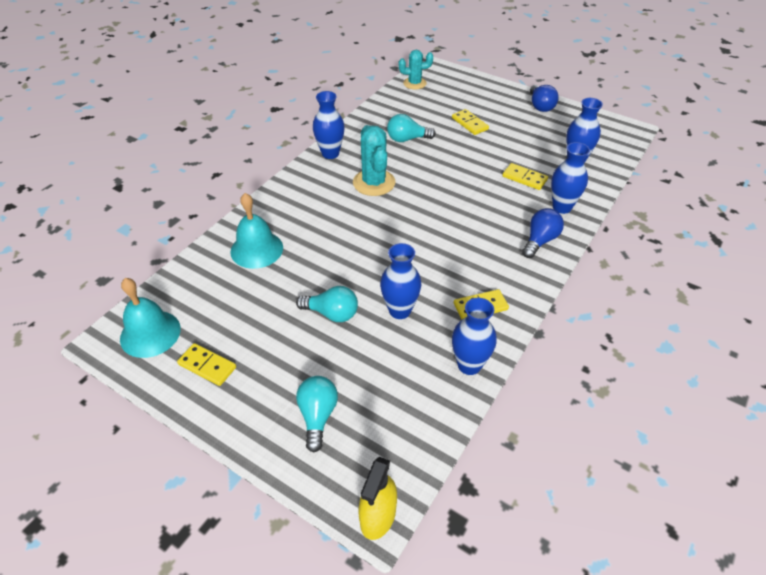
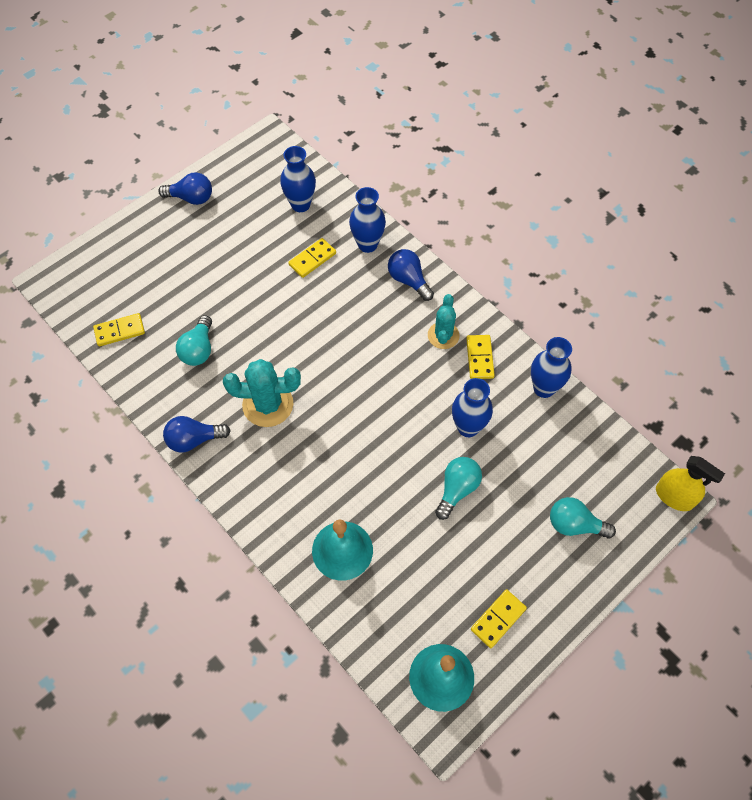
camera: 75 degrees left, 15 degrees up
(330, 153) = (194, 440): blue vase -> blue light bulb
(414, 83) = (82, 309): turquoise cactus -> turquoise cactus (443, 335)
(470, 123) = (195, 277): yellow domino -> yellow domino (119, 331)

